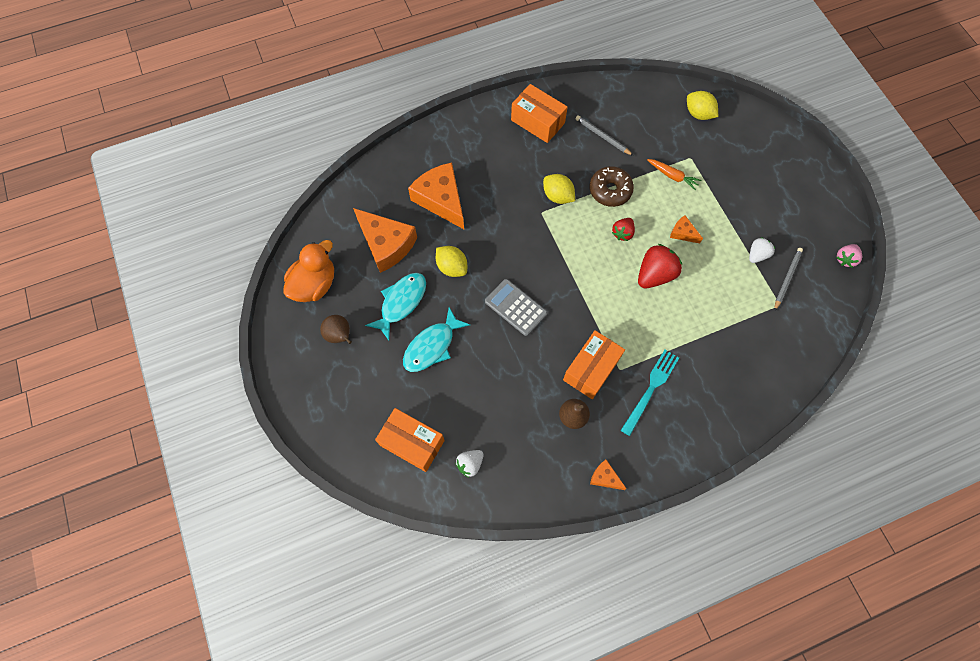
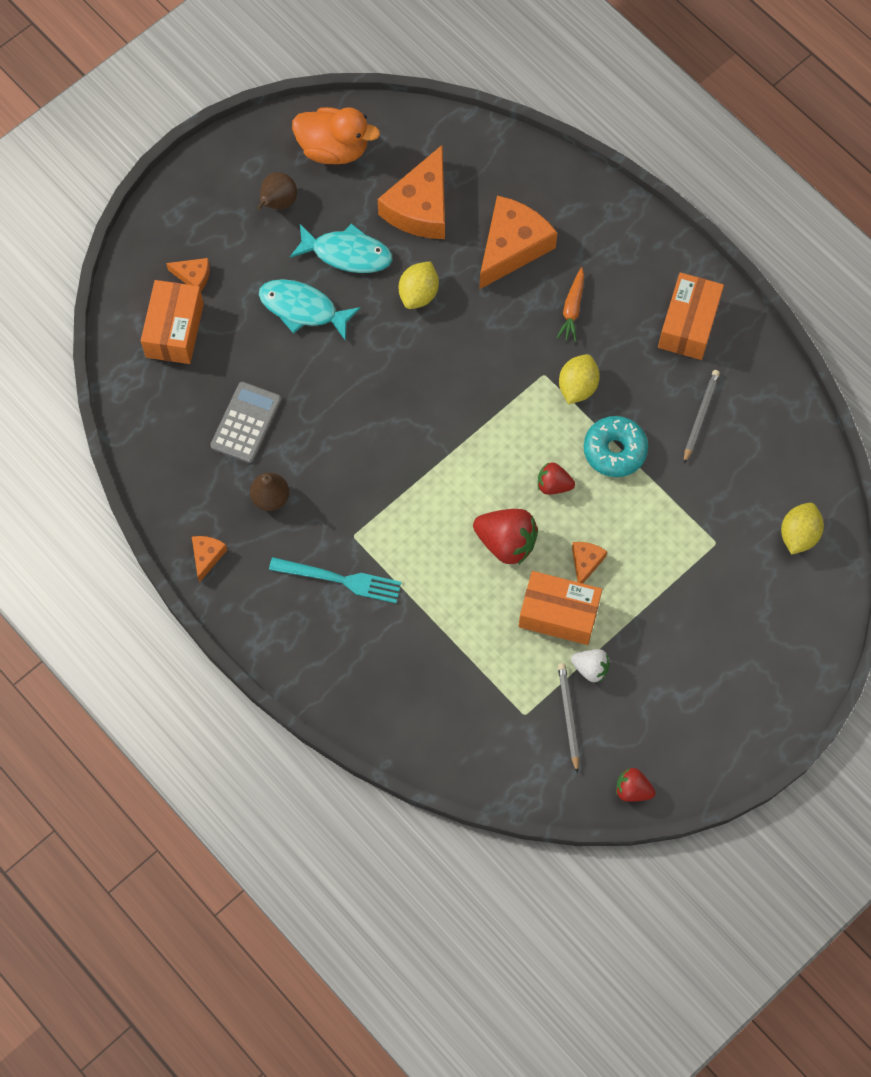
camera: 70 degrees right, 0 degrees up
(373, 415) = (193, 276): none -> orange cheese
(470, 464) = (171, 401): white strawberry -> none
(515, 307) = (392, 387): grey calculator -> grey calculator (246, 423)
(591, 369) = (341, 501): orange box -> orange box (558, 614)
(610, 190) = (614, 450): brown donut -> turquoise donut
(672, 176) = (673, 526): orange carrot -> orange carrot (572, 309)
(787, 279) = (568, 716): grey pencil -> grey pencil turned 105 degrees counterclockwise
(845, 259) = (632, 790): pink strawberry -> red strawberry

